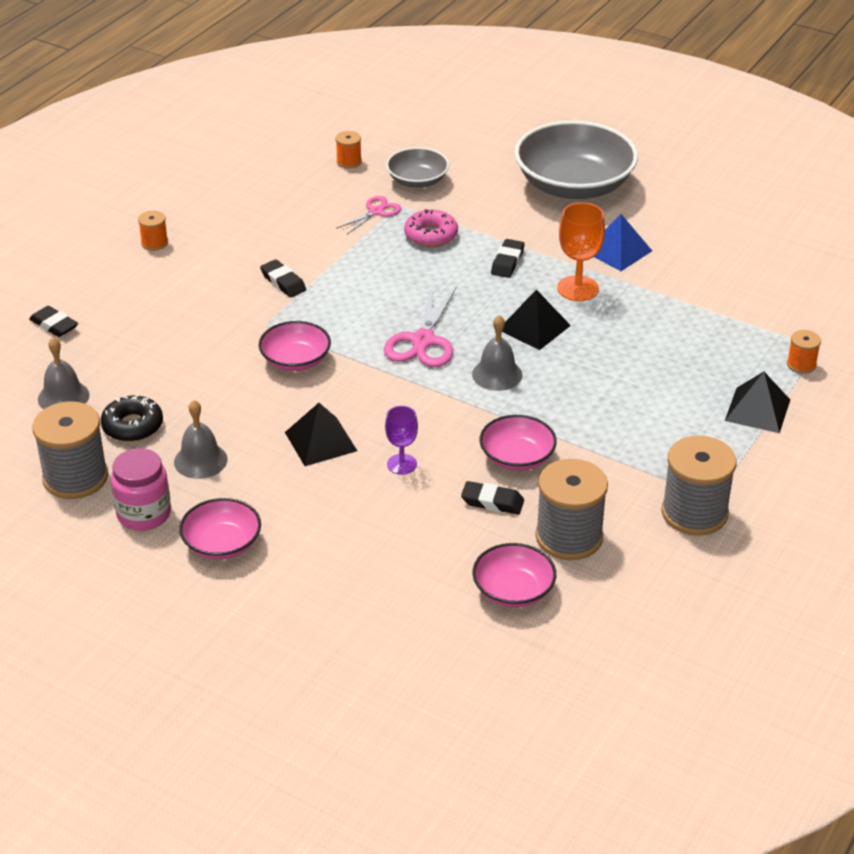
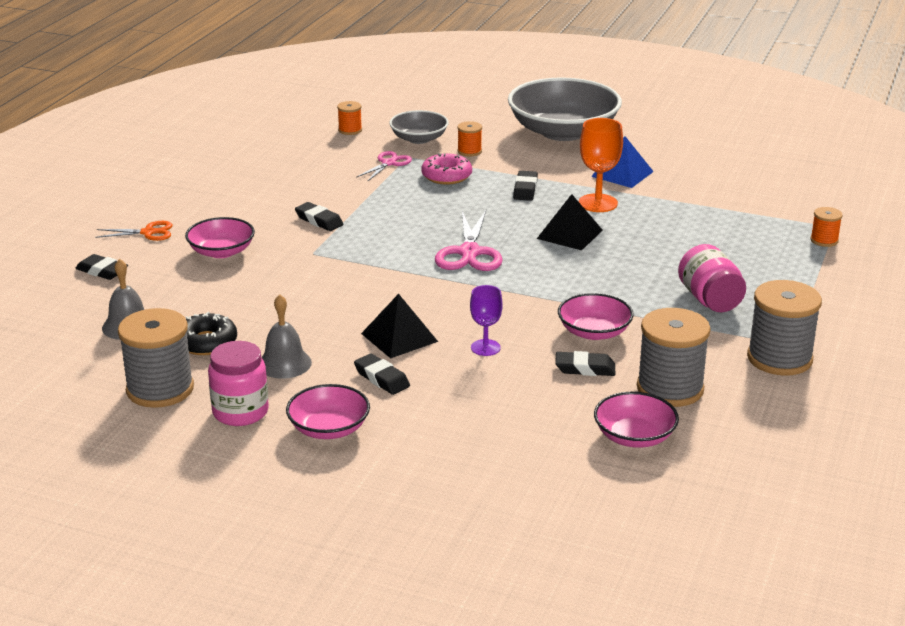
camera: 10 degrees left, 10 degrees down
(110, 280) = (148, 232): none -> orange scissors
(154, 243) = (183, 202): orange spool -> orange spool (469, 151)
(289, 490) = (382, 378): none -> black eraser
(295, 360) = (352, 277): pink bowl -> pink bowl (221, 251)
(497, 374) = (549, 271): grey bell -> none
(650, 430) = (710, 300): none -> pink jar
(757, 410) = (801, 276): black pyramid -> none

